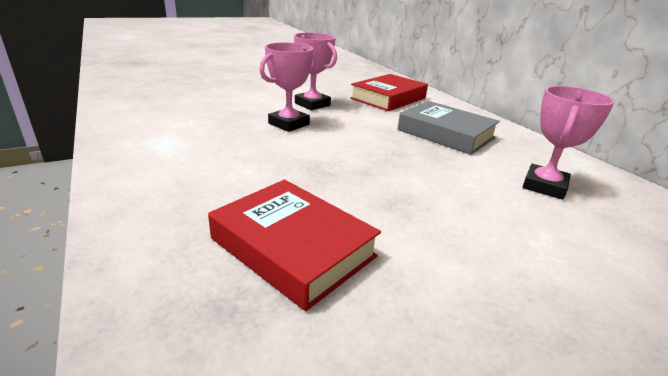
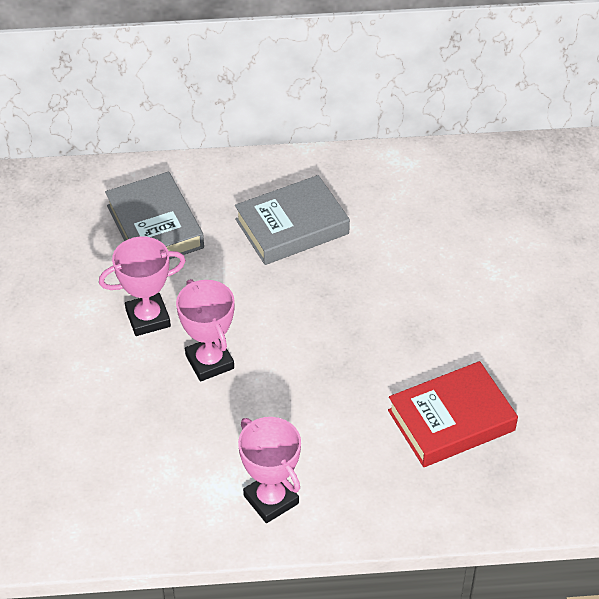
camera: 65 degrees left, 20 degrees up
(388, 98) = (155, 226): red book -> grey book
(544, 186) = (425, 217): pink trophy -> pink trophy (271, 499)

